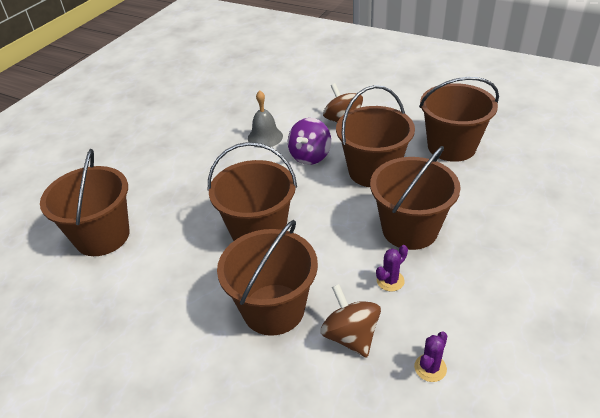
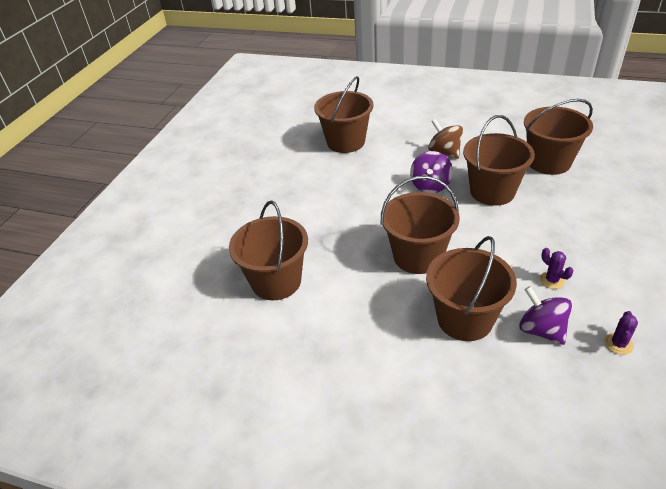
camera: 10 degrees left, 0 degrees up
(265, 137) = (381, 174): grey bell -> none
(350, 336) = (541, 330): brown spinning top -> purple spinning top
(390, 281) = (552, 280): purple cactus -> purple cactus turned 75 degrees counterclockwise
(409, 229) = (547, 236): brown bucket -> brown bucket (346, 142)

